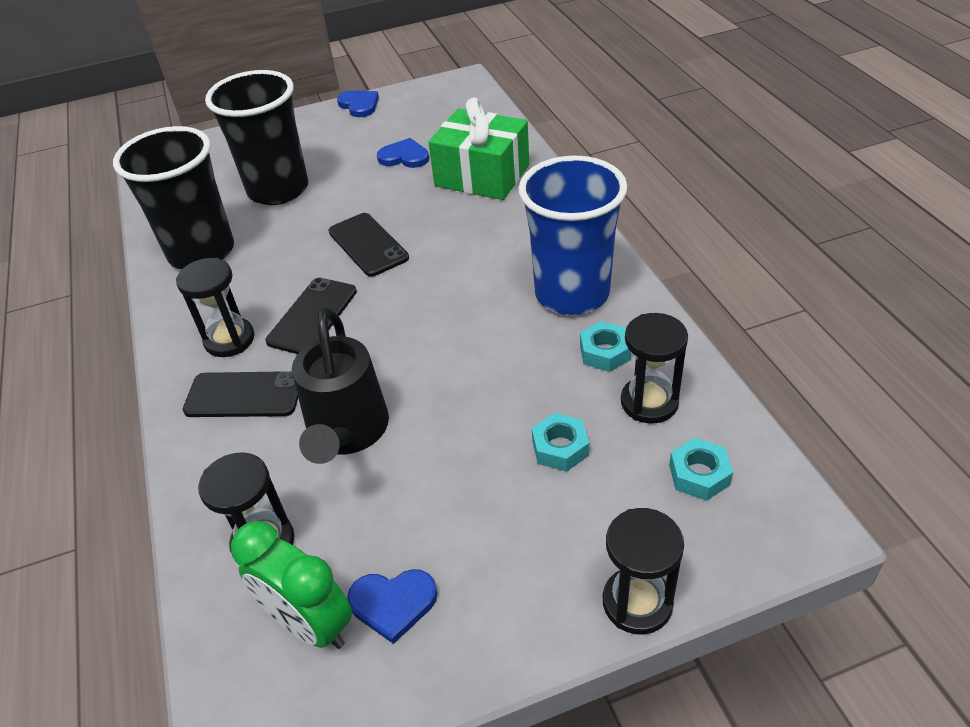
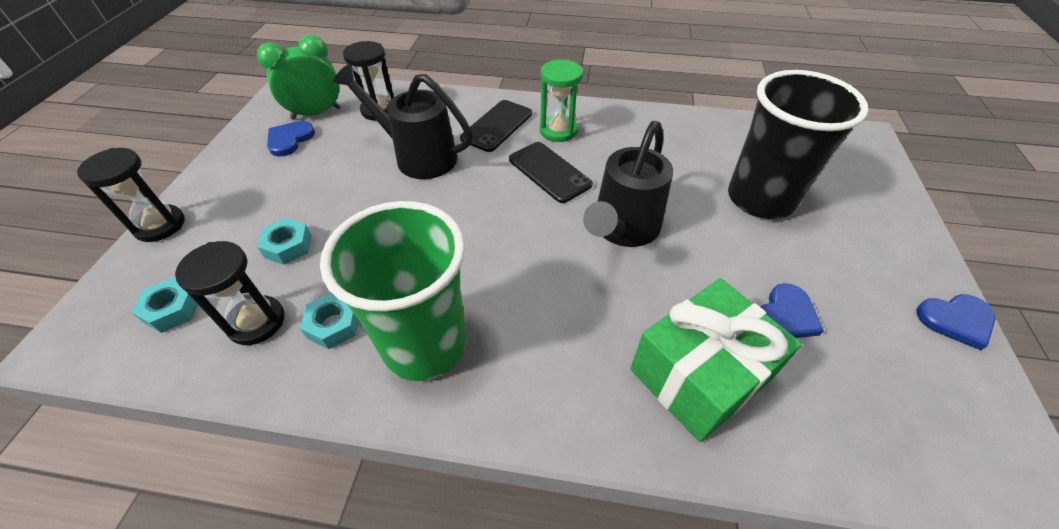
camera: 115 degrees right, 5 degrees up
(201, 252) = (681, 138): black cup -> none
(229, 340) = (558, 131): black hourglass -> green hourglass
(368, 245) = (622, 229): black phone -> black watering can
(572, 293) = (425, 344): blue cup -> green cup

